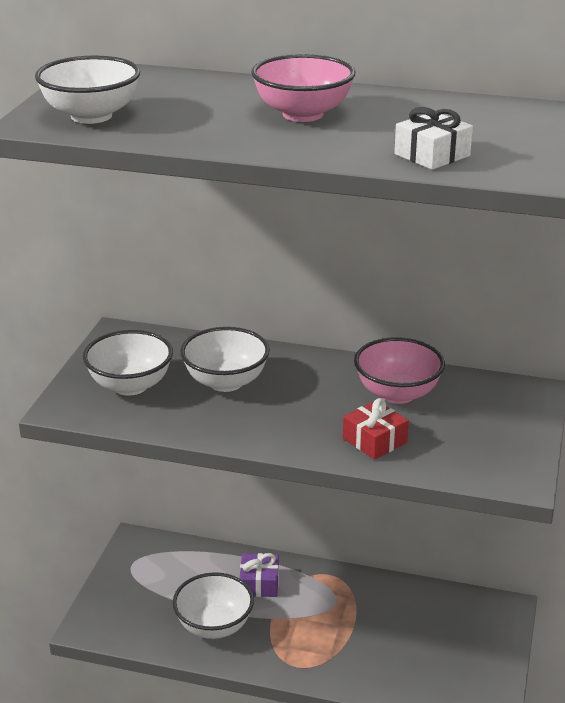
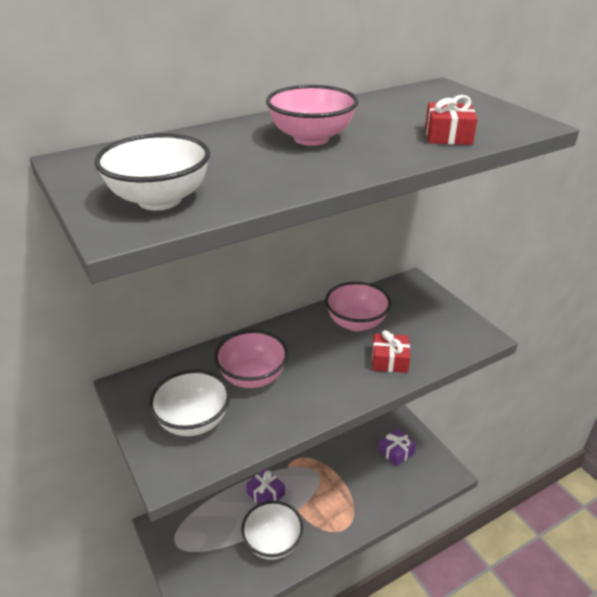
camera: 45 degrees left, 5 degrees up
(225, 382) = (252, 377): white bowl -> pink bowl
(432, 155) = (448, 136): white gift -> red gift
(453, 643) = (396, 452): none -> purple gift

